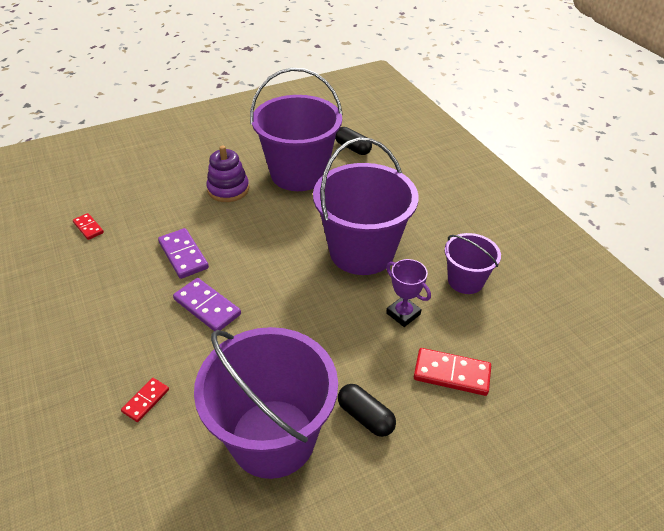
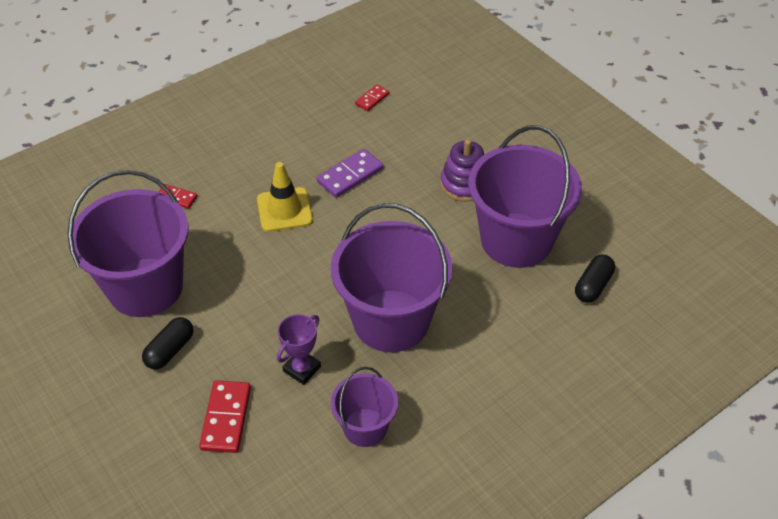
camera: 80 degrees right, 5 degrees up
(207, 307) = (284, 210): purple domino -> yellow traffic cone

